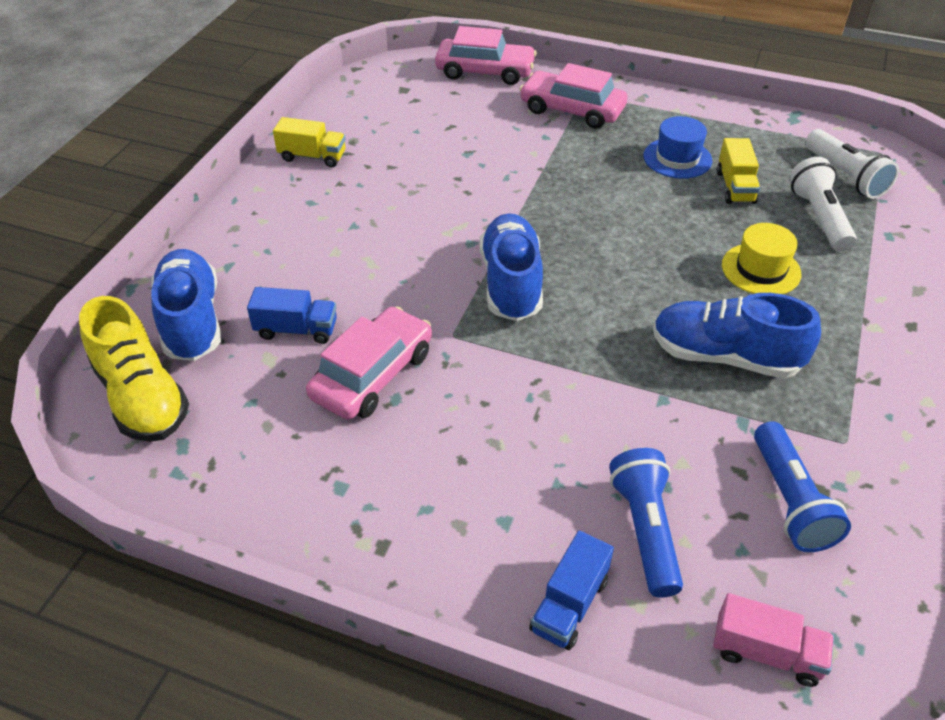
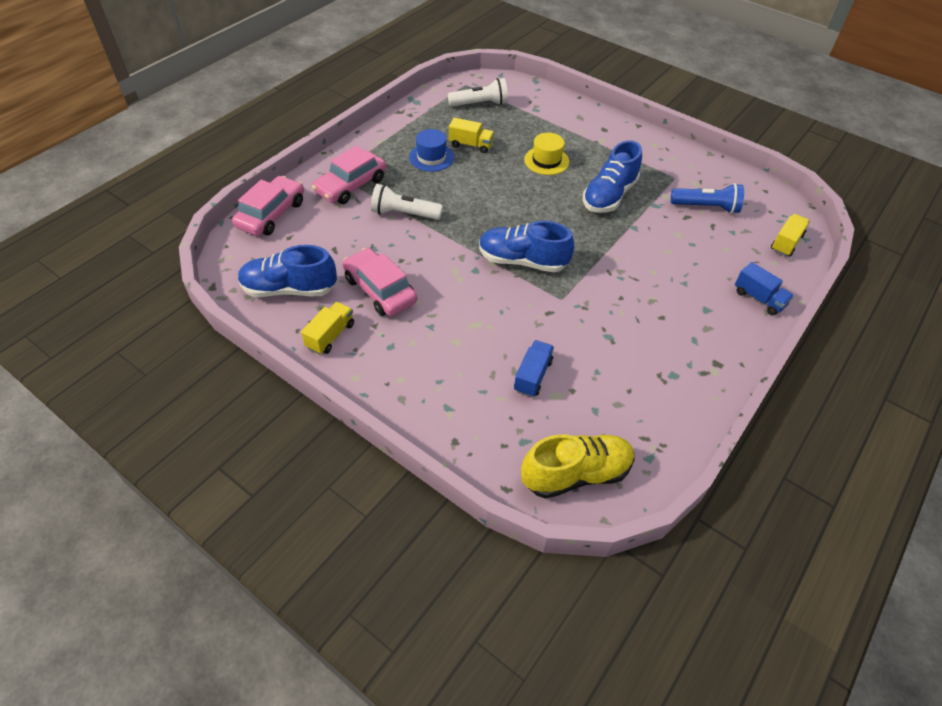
camera: 75 degrees left, 5 degrees up
(191, 321) = (504, 437): blue shoe -> blue shoe (289, 289)
(373, 375) = (586, 343): pink car -> pink car (380, 290)
(645, 530) = (718, 259): blue flashlight -> none
(766, 652) = (786, 243): pink truck -> yellow truck
(819, 217) = (511, 126): white flashlight -> white flashlight (404, 214)

